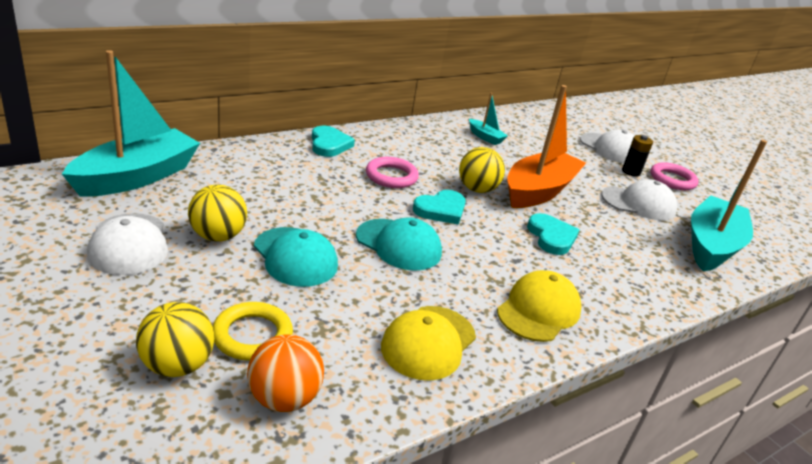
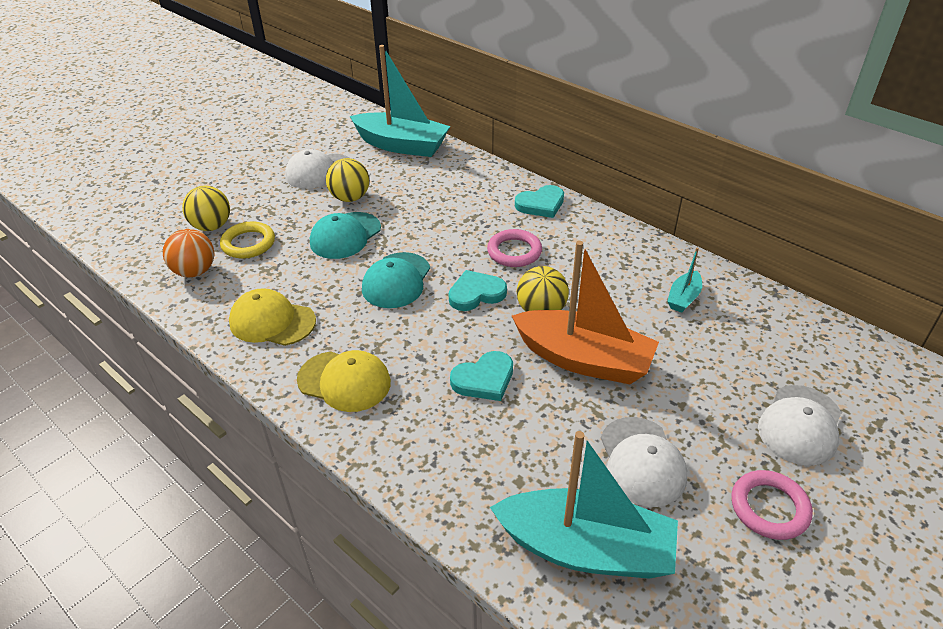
camera: 80 degrees right, 10 degrees up
(441, 210) = (476, 293): turquoise heart -> turquoise heart turned 120 degrees clockwise
(631, 172) = (740, 452): black battery -> none

